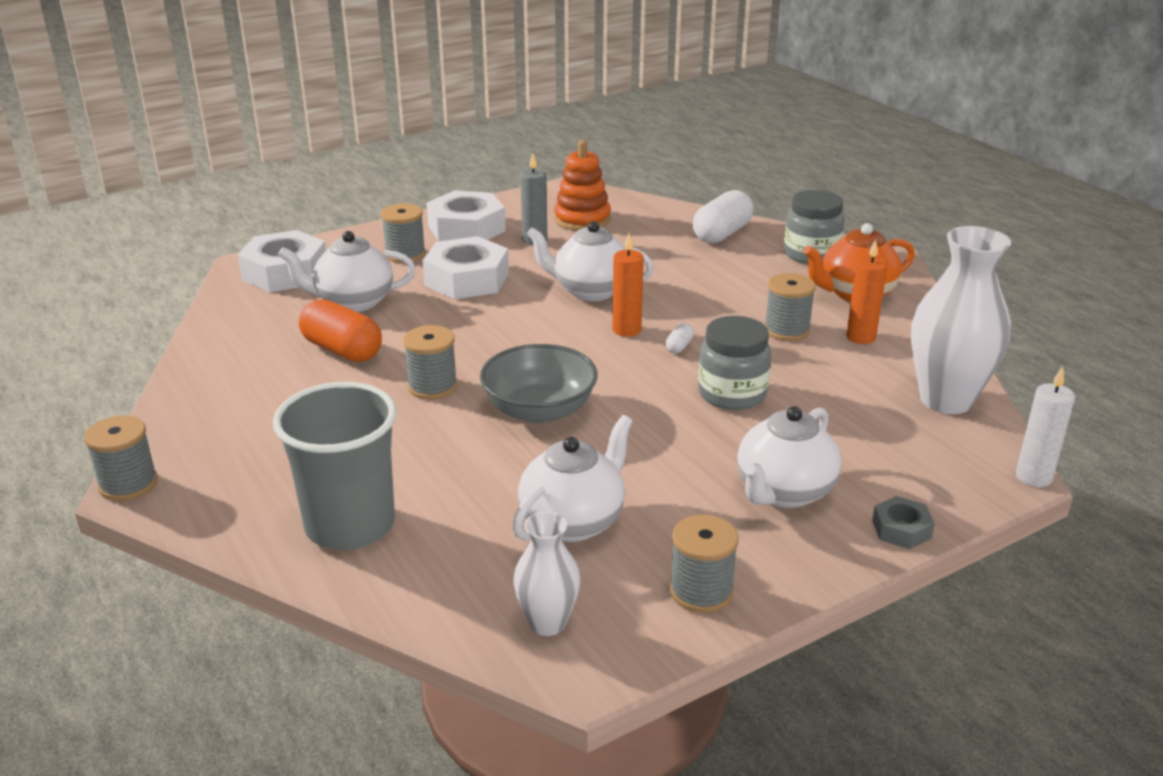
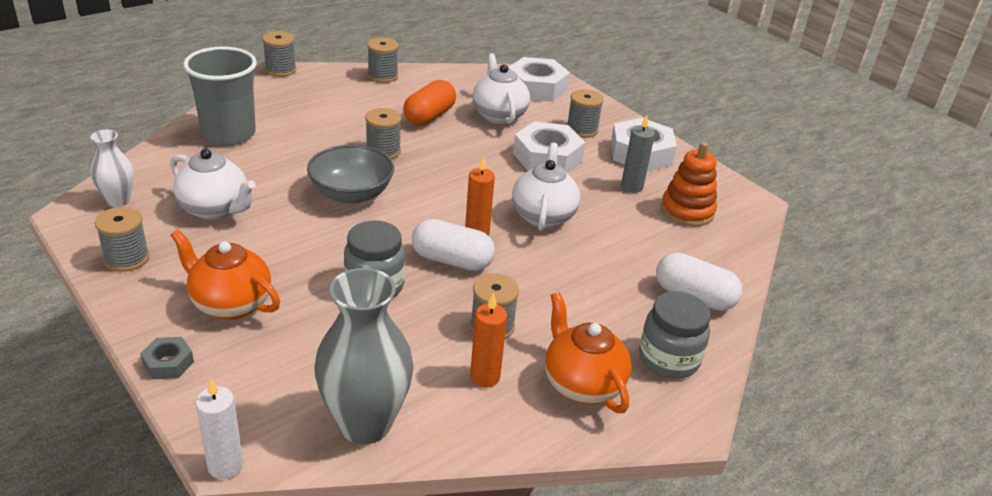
camera: 80 degrees right, 5 degrees up
(198, 385) = (383, 76): none -> grey spool
(679, 346) = (452, 260): white capsule -> white capsule, size x2.30
(783, 492) = (230, 304): white teapot -> orange teapot
(946, 400) = (365, 424): white vase -> grey vase

